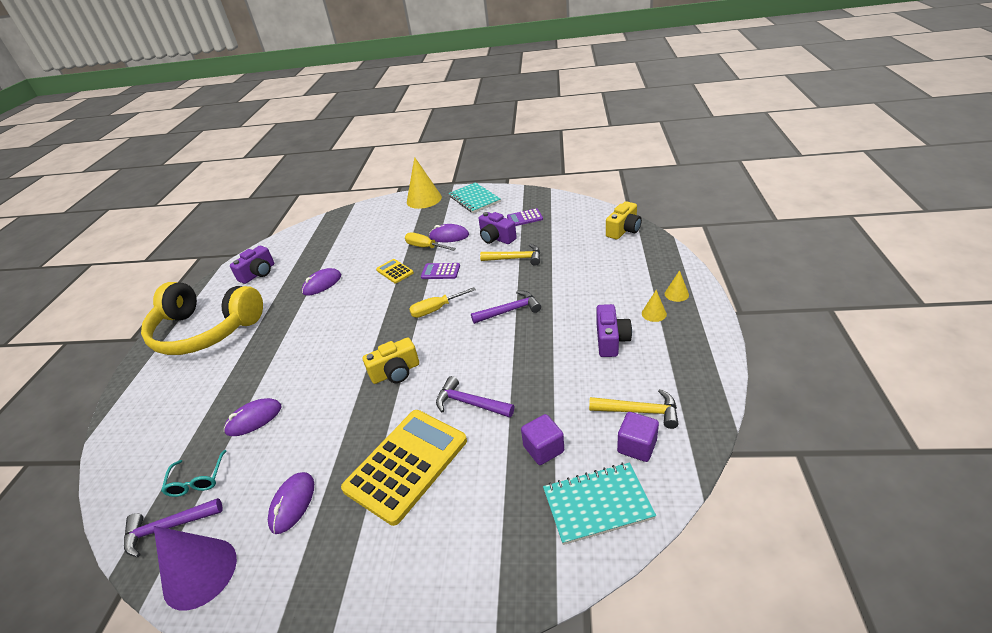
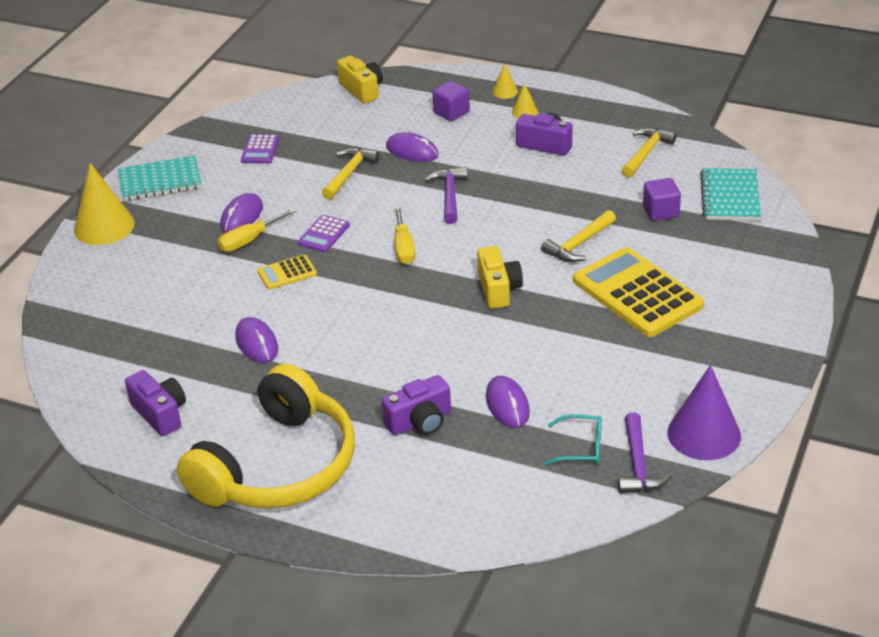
camera: 75 degrees left, 0 degrees up
(292, 503) = (649, 372): purple mouse -> purple mouse (412, 151)
(469, 403) = (579, 244): purple hammer -> yellow hammer
(496, 238) = (287, 179): purple camera -> purple camera (420, 421)
(637, 446) = (683, 164): purple cube -> purple cube (451, 112)

